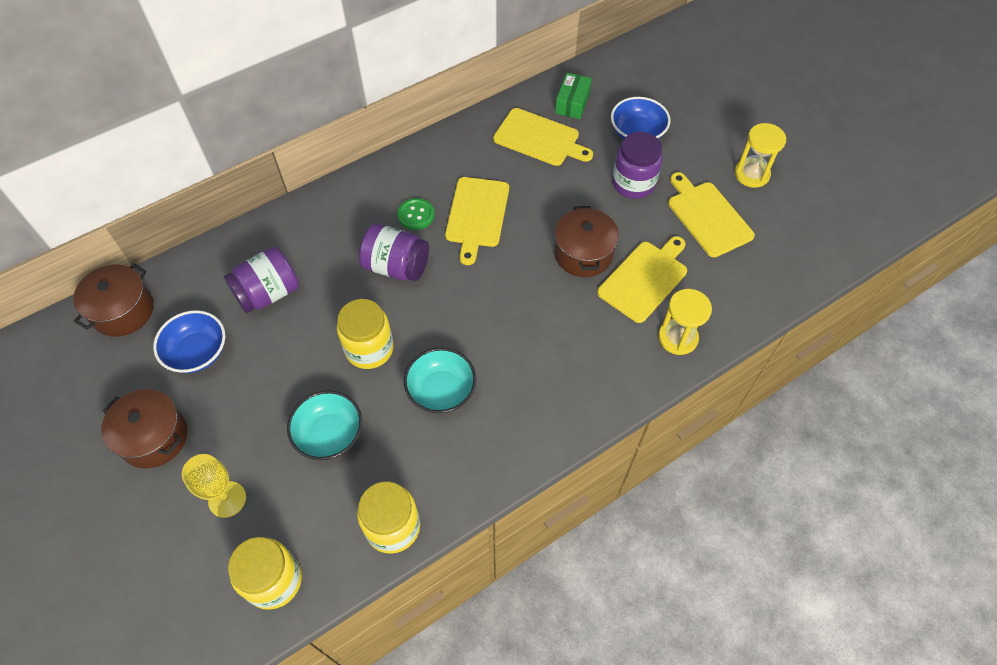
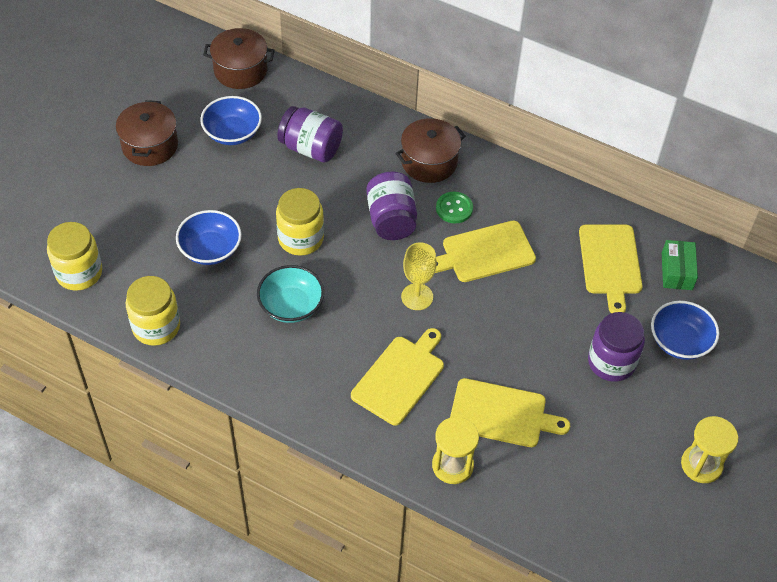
camera: 60 degrees right, 5 degrees down
(227, 499) = (125, 213): yellow goblet -> yellow goblet (417, 297)
(329, 434) = (210, 249): turquoise bowl -> blue bowl
(572, 103) = (677, 271): green box -> green box turned 75 degrees counterclockwise
(583, 253) = (497, 353): brown pot -> brown pot (429, 162)
(708, 216) = (615, 442): yellow cutting board -> yellow cutting board (400, 377)

